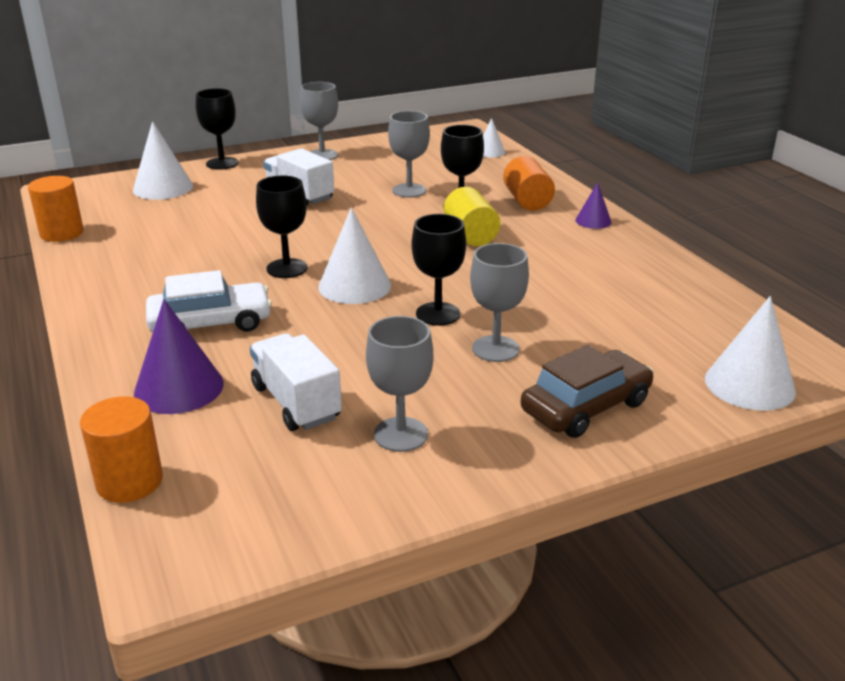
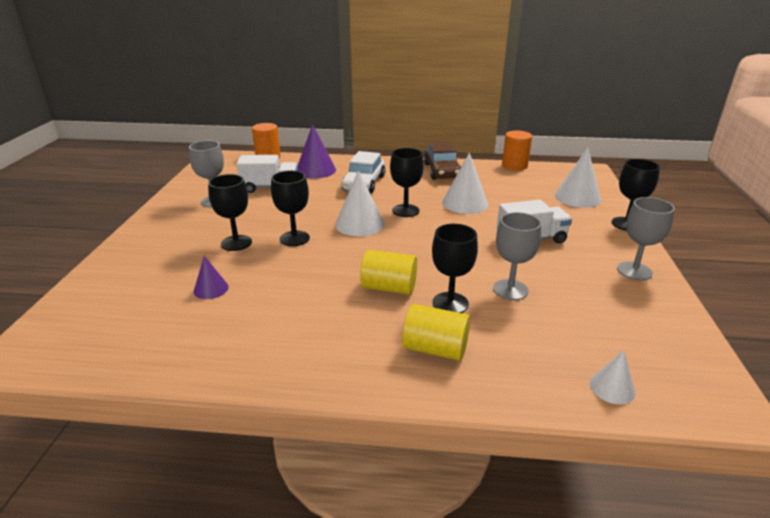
camera: 120 degrees right, 0 degrees up
(495, 349) = (236, 243): grey goblet -> black goblet
(527, 201) = (435, 349): orange cylinder -> yellow cylinder
(585, 406) = (154, 248): brown car -> brown car (442, 171)
(593, 221) = (351, 370): purple cone -> purple cone (211, 289)
(749, 384) = (71, 310): white cone -> white cone (465, 203)

